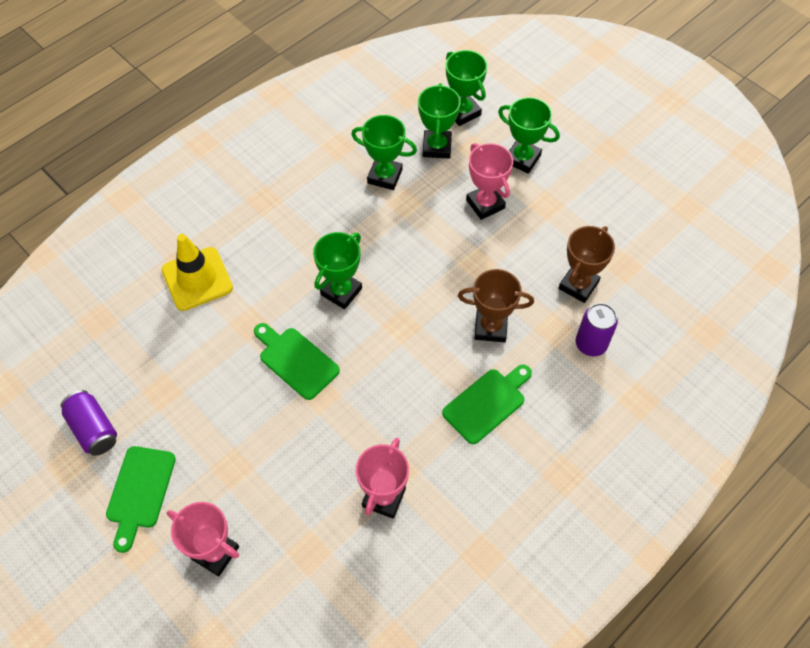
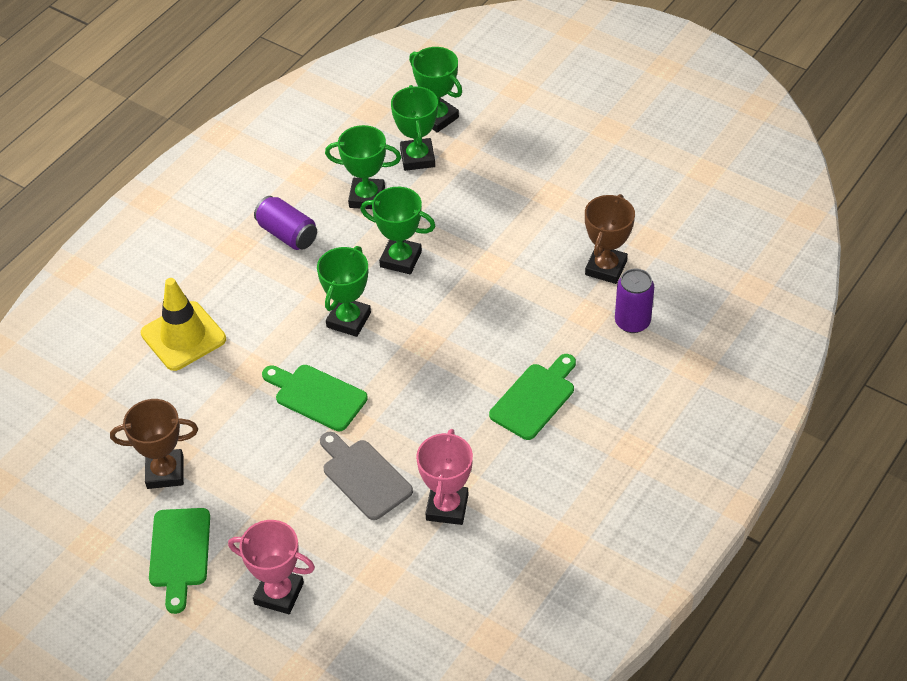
camera: 10 degrees left, 10 degrees down
(94, 429) = (110, 503): purple can -> purple can (287, 234)
(318, 450) = (364, 476): none -> grey cutting board
(485, 204) = (485, 206): pink trophy -> none
(490, 327) = (521, 325): brown trophy -> brown trophy (165, 472)
(522, 159) = (515, 154): green trophy -> green trophy (401, 259)

